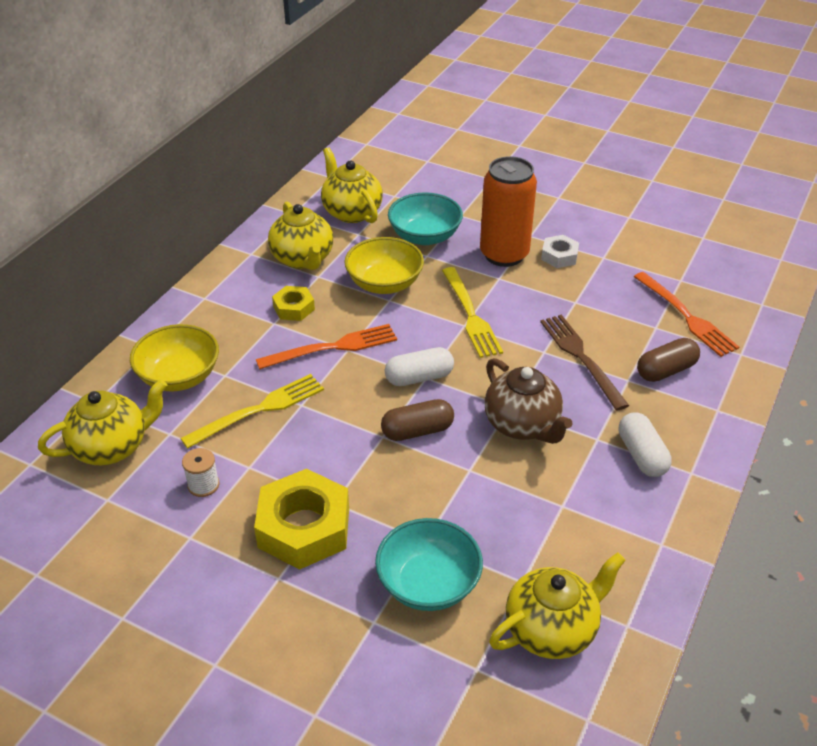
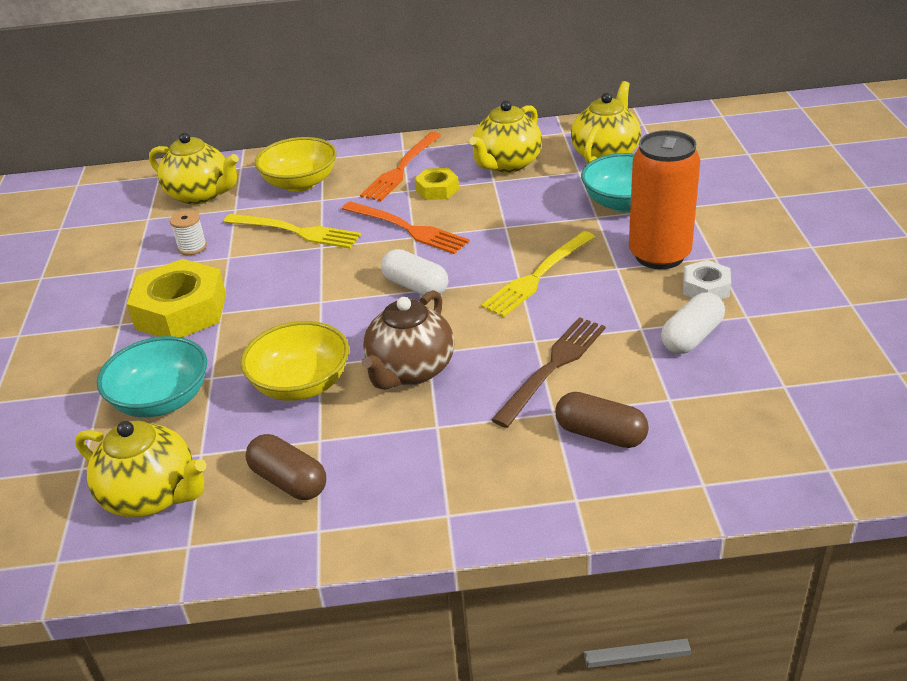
camera: 60 degrees right, 5 degrees down
(384, 283) = (525, 214): yellow bowl -> yellow bowl (301, 384)
(417, 431) = (344, 315): brown capsule -> brown capsule (289, 481)
(641, 455) = (441, 467): white capsule -> white capsule (691, 337)
(687, 317) = (719, 416): orange fork -> orange fork (401, 170)

